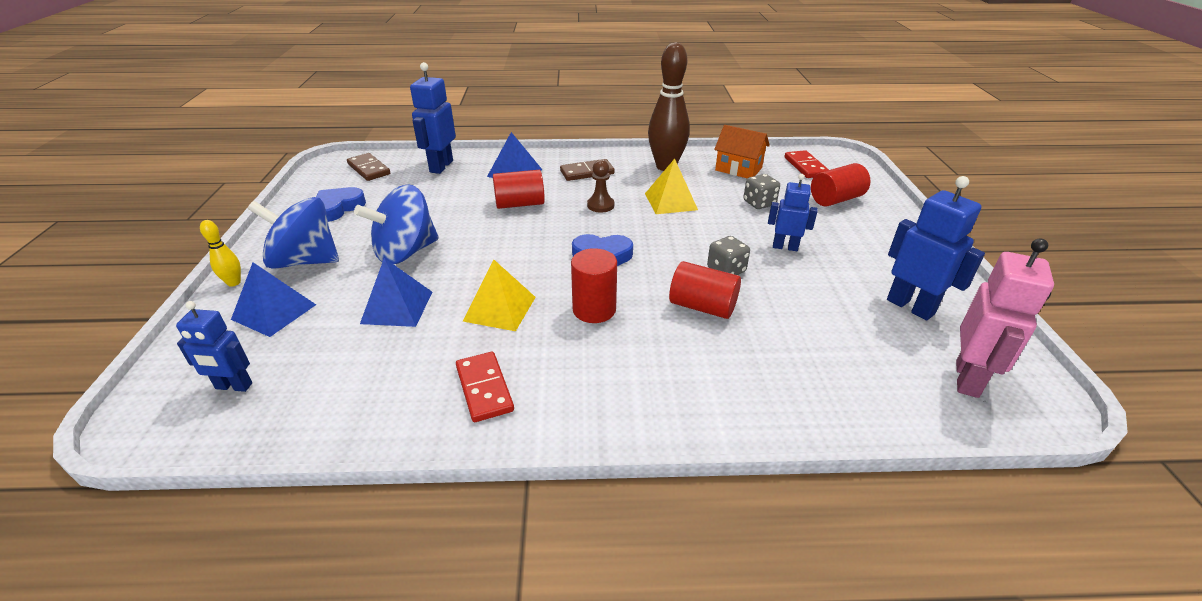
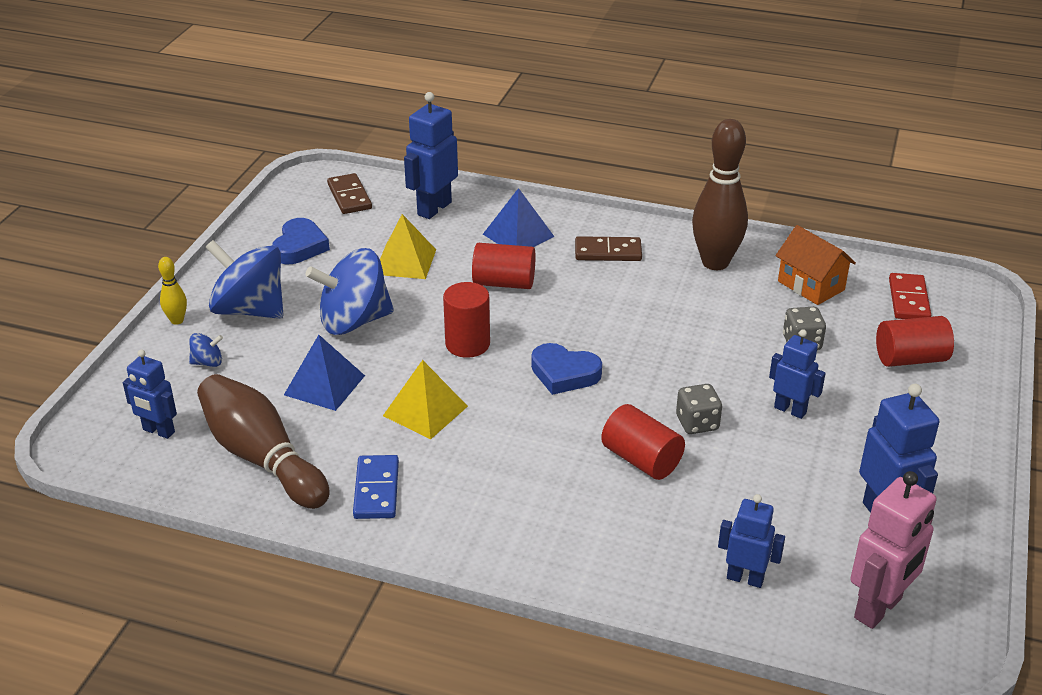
camera: 20 degrees right, 0 degrees up
(274, 311) = (208, 362): blue pyramid -> blue spinning top
(337, 208) = (300, 246): blue heart -> blue heart turned 135 degrees clockwise
(355, 386) = (262, 458): none -> brown bowling pin
(484, 388) = (376, 490): red domino -> blue domino
(594, 309) = (522, 435): red cylinder -> red cylinder (467, 344)
(600, 205) = (599, 304): brown pawn -> none
(670, 201) = (689, 316): yellow pyramid -> yellow pyramid (405, 261)
(850, 382) = (745, 578): none -> blue robot

